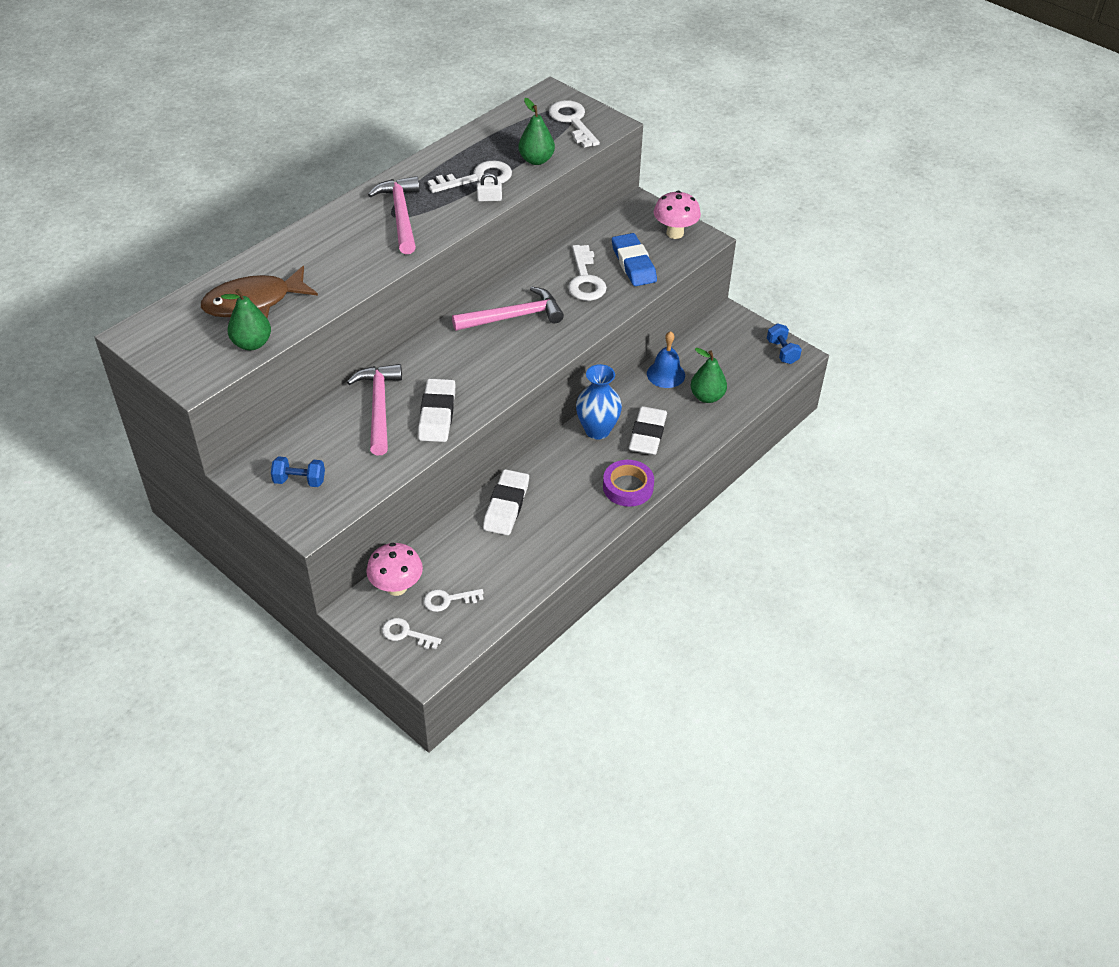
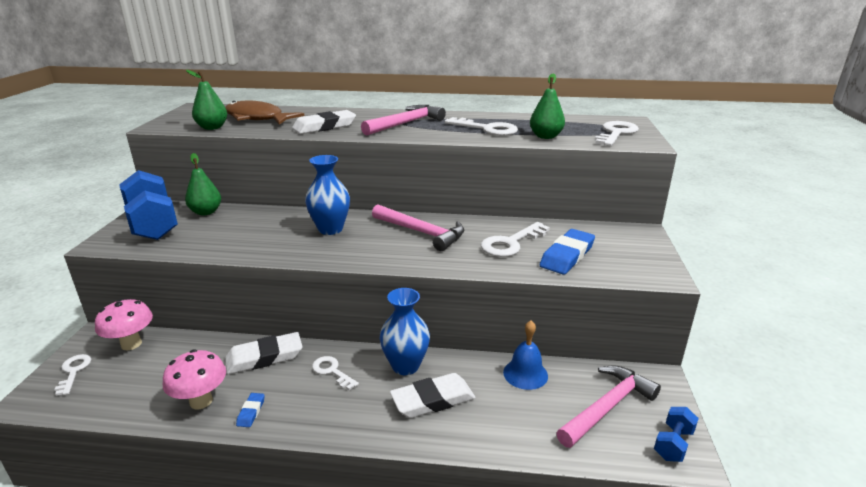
camera: 55 degrees right, 20 degrees down
(299, 480) = (153, 225): blue dumbbell -> blue dumbbell, size x2.04
(378, 407) = (258, 223): pink hammer -> pink hammer (607, 407)
(437, 414) = (270, 244): white eraser -> white eraser (324, 127)
(446, 366) = (330, 229): none -> blue vase
(448, 600) = (125, 376): white key -> white key (332, 371)
(489, 199) = (471, 137): white padlock -> none
(570, 535) = (251, 412): none -> blue eraser
(628, 487) = (347, 421): purple tape -> none
(675, 233) = (641, 259): pink mushroom -> pink mushroom (201, 401)
(707, 397) = (531, 417): green pear -> green pear (206, 212)

